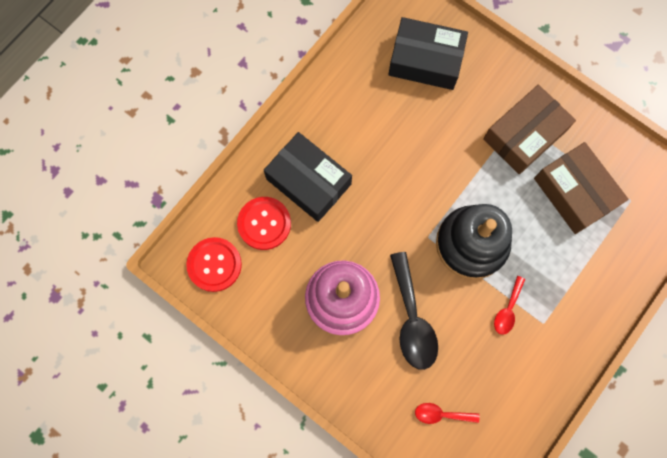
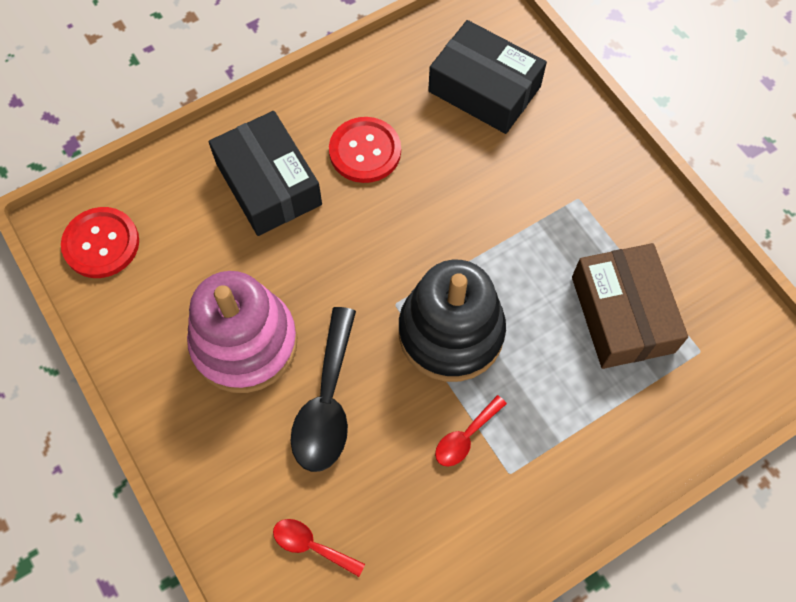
camera: 20 degrees right, 10 degrees down
(264, 223) = (188, 215): red button -> red button (365, 151)
(524, 135) = (580, 219): brown box -> none

